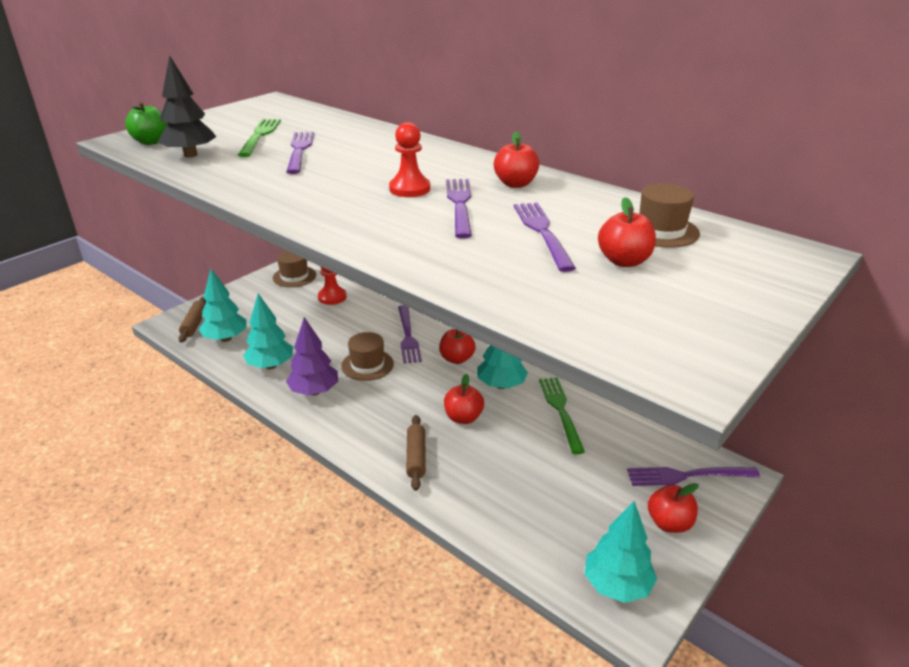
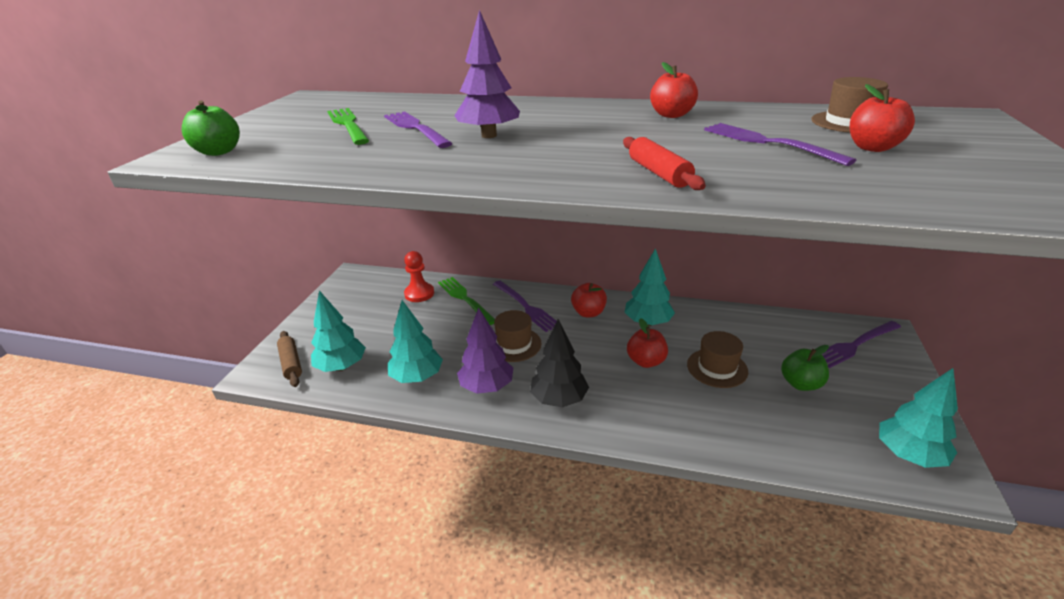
camera: 25 degrees left, 0 degrees up
(190, 155) = (292, 154): black tree -> black tree (559, 399)
(294, 276) = (362, 286): brown hat -> brown hat (717, 368)
(339, 170) = (489, 136): none -> purple tree
(402, 237) = (659, 173): none -> red rolling pin
(409, 189) = (587, 136): red pawn -> none
(416, 457) = (642, 412): brown rolling pin -> none
(459, 204) = (656, 138): purple fork -> none
(560, 410) = (714, 327): green fork -> green fork (464, 299)
(585, 488) = (800, 384): none -> green apple
(669, 523) = (885, 387): red apple -> none

